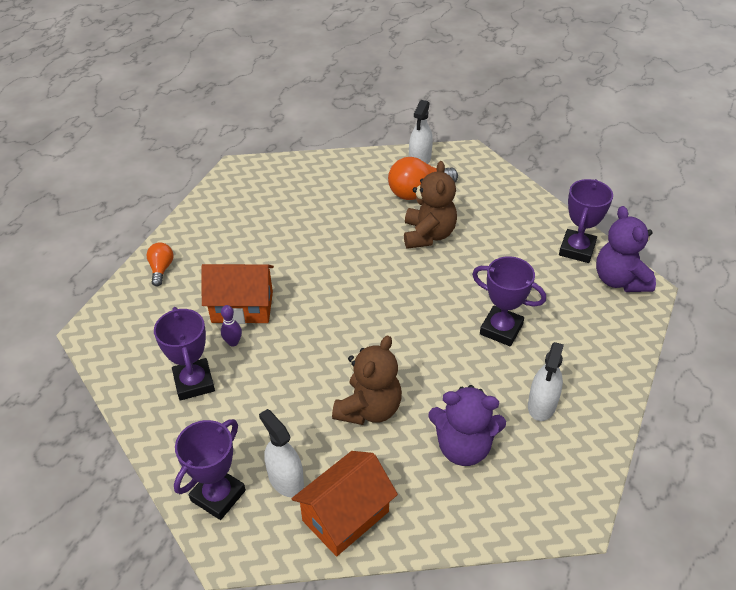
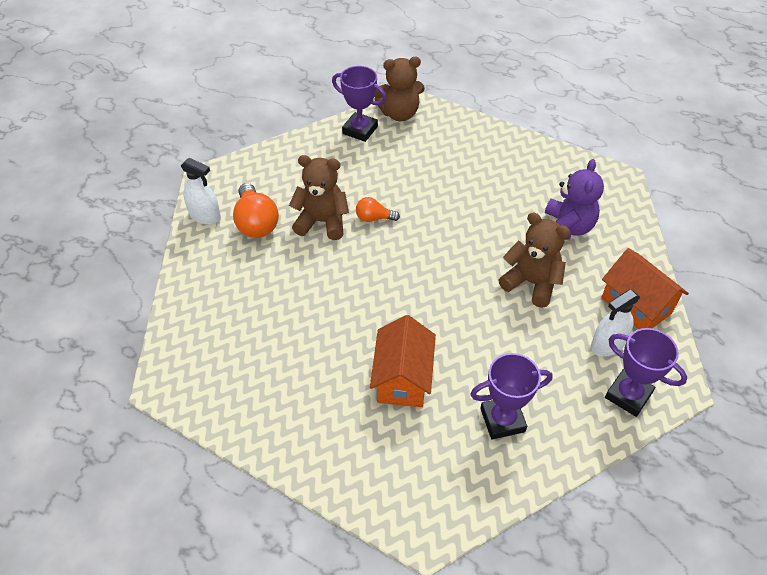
camera: 85 degrees left, 5 degrees up
(161, 269) = (332, 463): orange light bulb -> orange light bulb (374, 218)
(233, 342) = (451, 386): purple bowling pin -> none
(501, 329) = (447, 189): purple trophy -> none
(542, 405) = (525, 178): white spray bottle -> none
(619, 280) = (399, 114): purple teddy bear -> brown teddy bear

